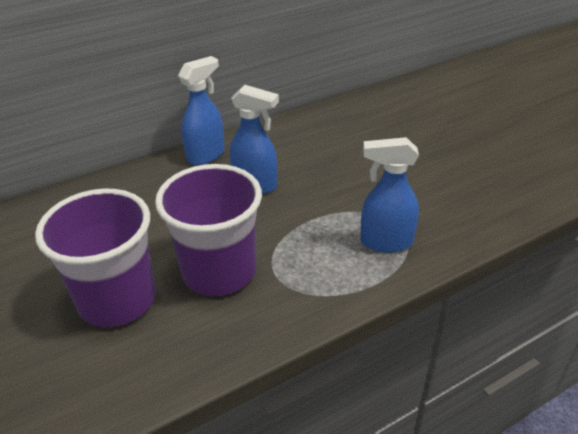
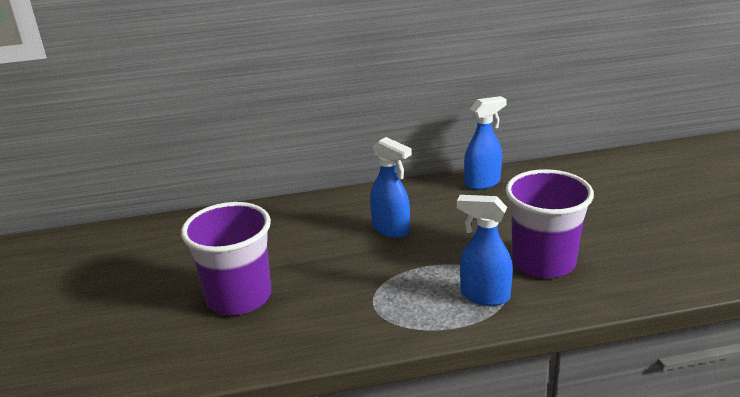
camera: 20 degrees right, 10 degrees down
(206, 155) = (360, 198): blue spray bottle -> blue spray bottle (483, 183)
(219, 271) = (327, 292): purple cup -> purple cup (543, 262)

